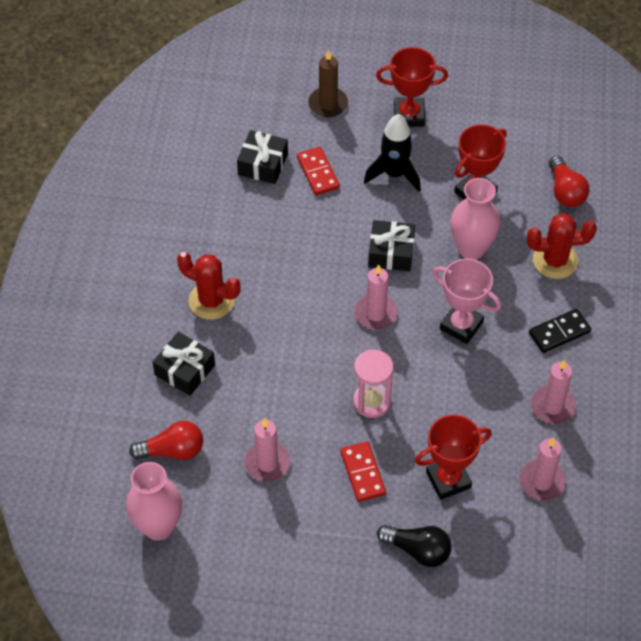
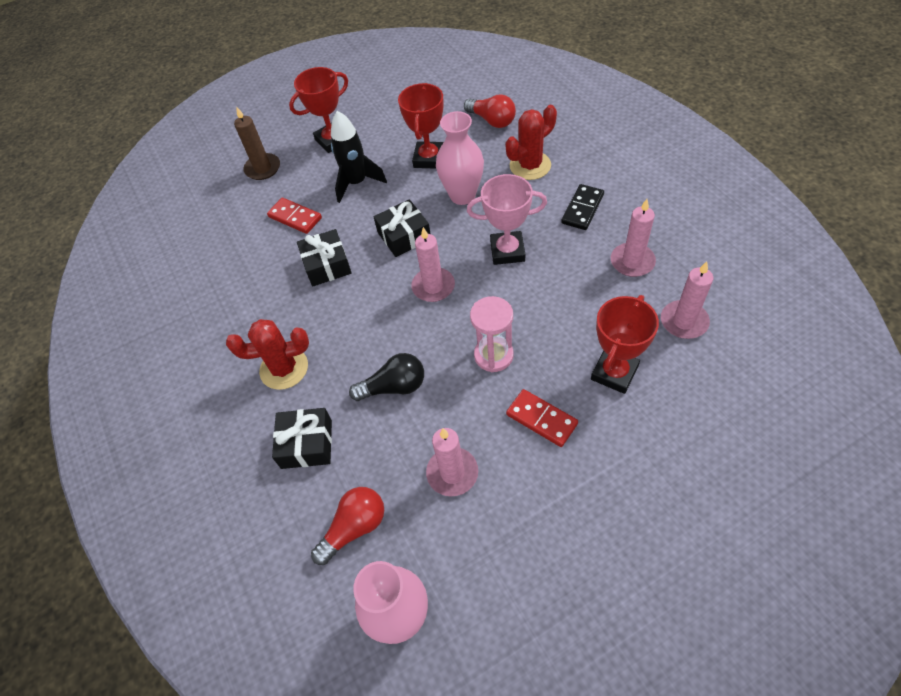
camera: 30 degrees left, 0 degrees up
(263, 164) = (243, 238): black gift -> black gift (327, 265)
(418, 550) = (650, 450): black light bulb -> black light bulb (394, 387)

